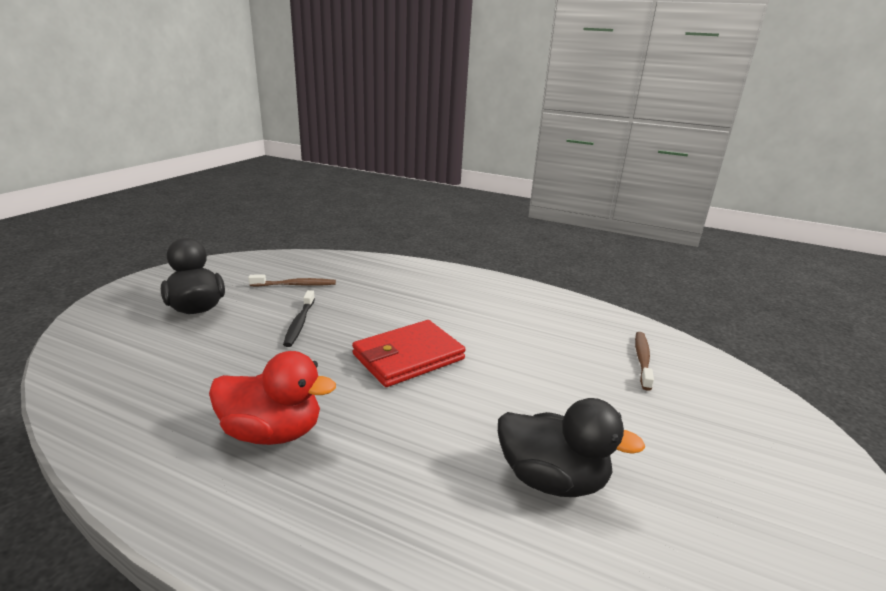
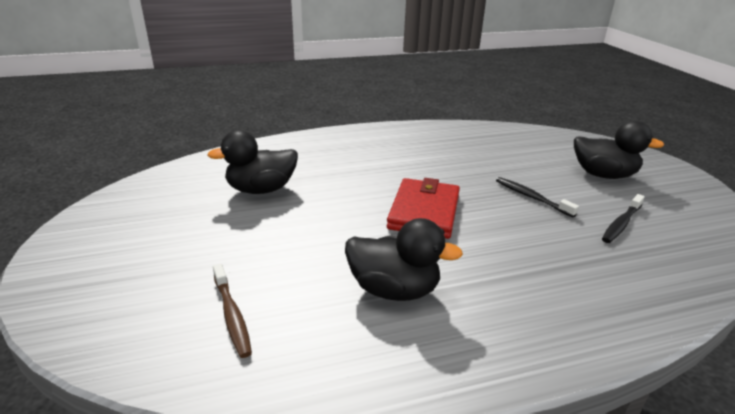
camera: 140 degrees right, 5 degrees up
(273, 432) = (414, 152): red duck -> none
(295, 285) = (621, 224): brown toothbrush -> black toothbrush
(514, 325) = (394, 290): none -> black duck

